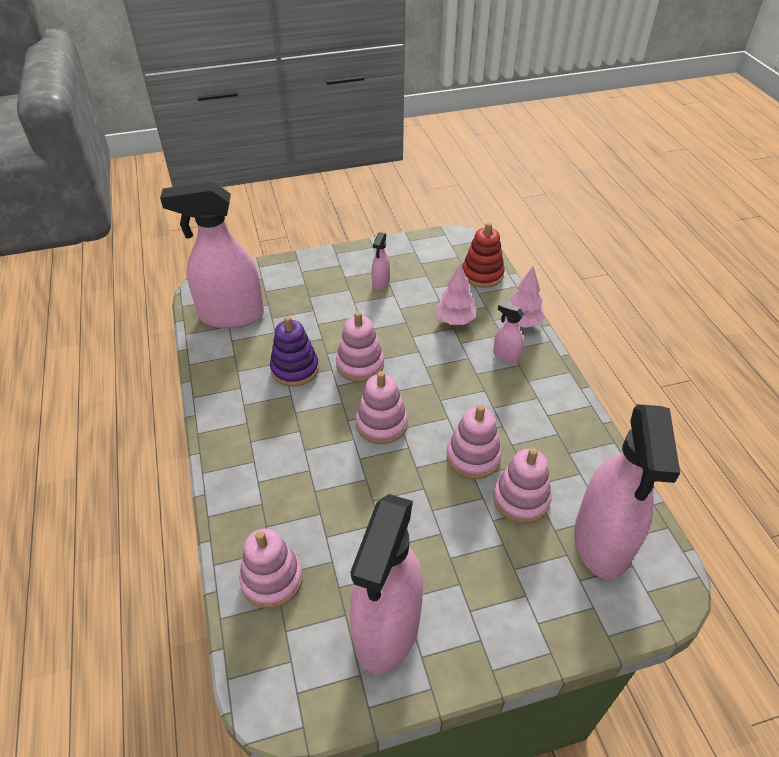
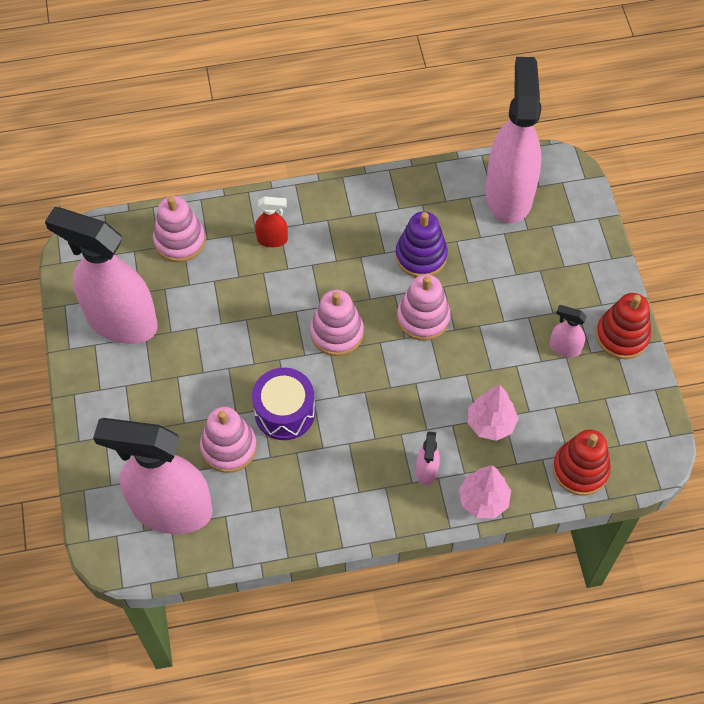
camera: 95 degrees right, 15 degrees up
(273, 486) = (272, 239): none -> red spray bottle
(367, 255) = (622, 336): none -> red stacking toy
(473, 457) = (284, 412): pink stacking toy -> purple drum
(506, 356) = (426, 470): pink spray bottle -> pink spray bottle turned 150 degrees clockwise

